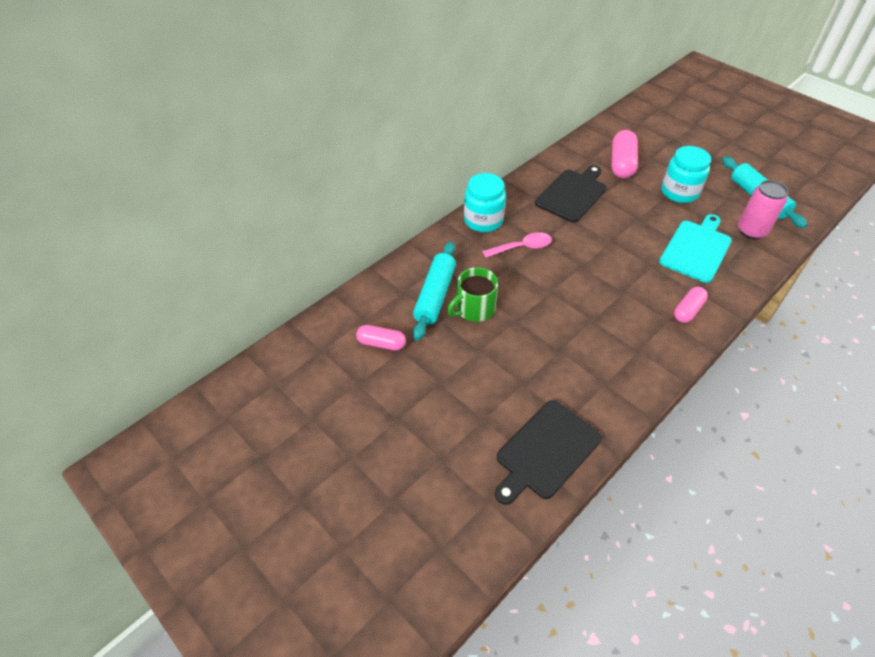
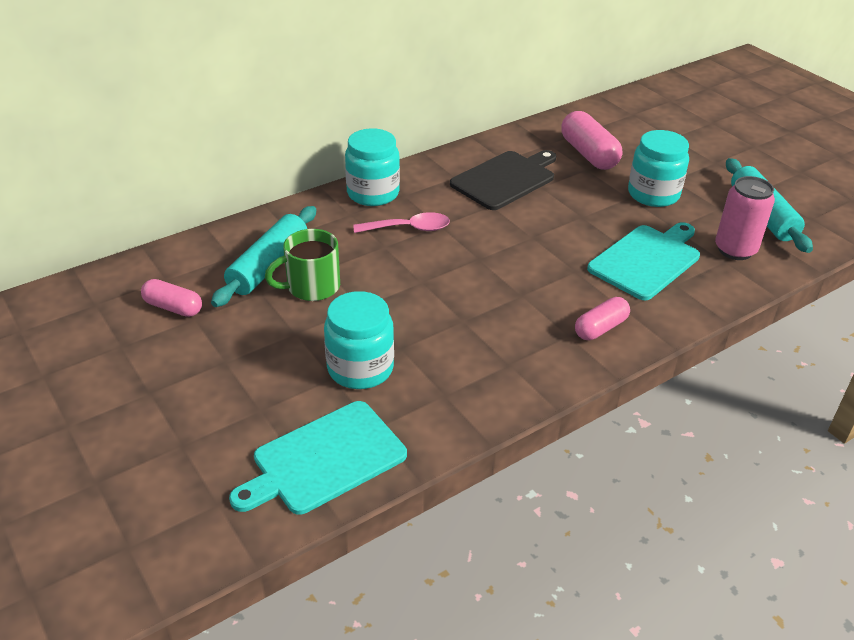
camera: 10 degrees right, 10 degrees down
(538, 372) = (360, 368): none -> turquoise jar
(546, 451) = (324, 460): black cutting board -> turquoise cutting board
(621, 164) = (588, 154): pink capsule -> pink capsule turned 45 degrees counterclockwise

